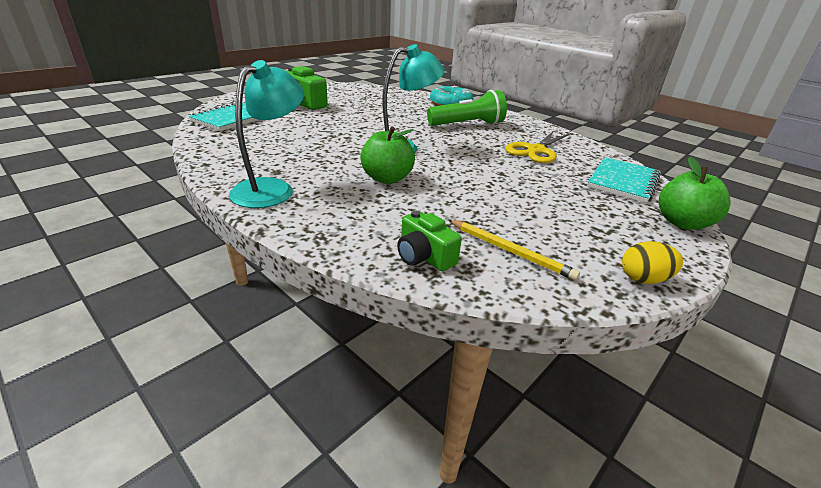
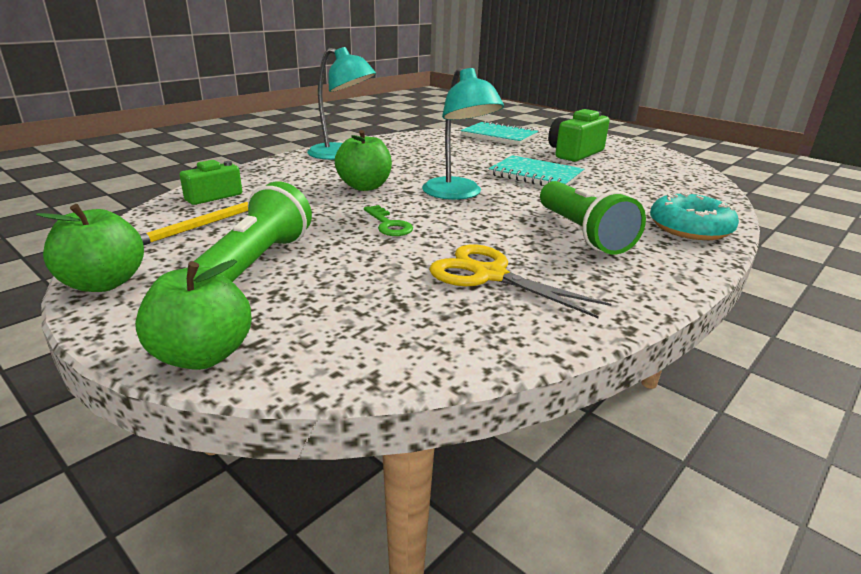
camera: 90 degrees right, 5 degrees down
(473, 172) = (388, 224): none -> green key
(564, 216) = (257, 262): none -> green flashlight
(623, 181) = (366, 336): turquoise notebook -> turquoise notebook (535, 175)
(644, 279) = (104, 283): yellow egg -> green apple

